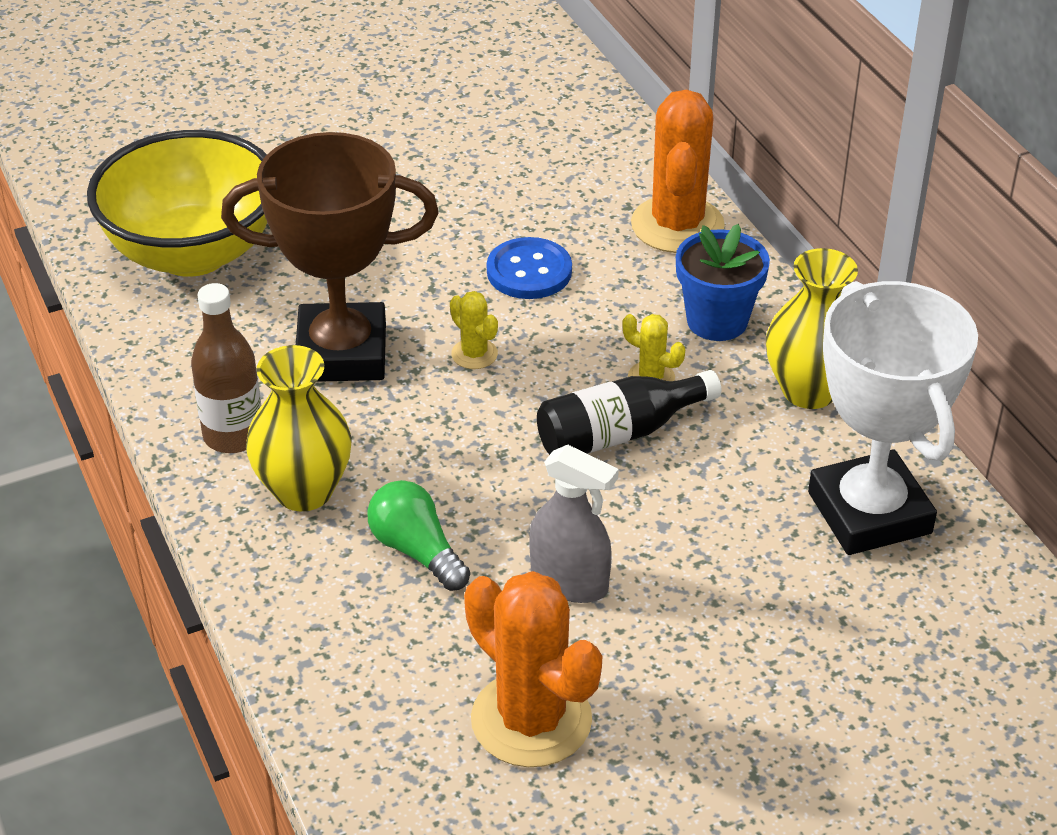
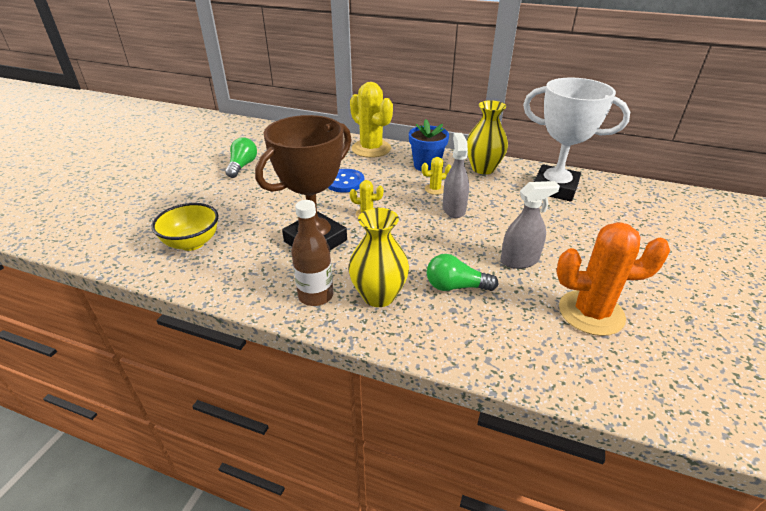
camera: 45 degrees left, 5 degrees down
(193, 253) = (192, 243): yellow bowl -> yellow bowl, size x0.59
(421, 143) = (242, 166): none -> green light bulb
(619, 433) = (454, 209): black bottle -> grey spray bottle
(677, 225) = (371, 149): orange cactus -> yellow cactus

